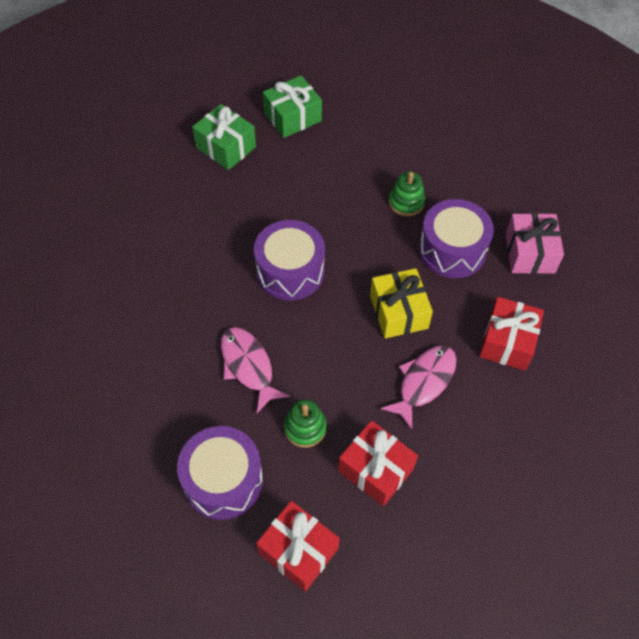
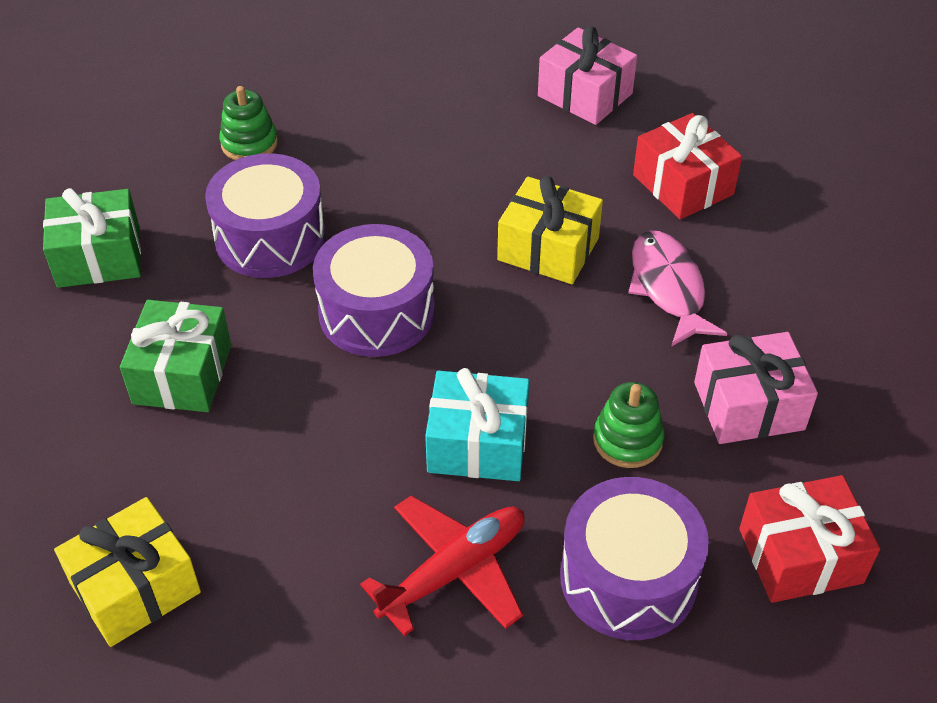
camera: 50 degrees left, 10 degrees down
(71, 295) = (135, 588): none -> yellow gift
(170, 405) = (454, 571): none -> red plane
(248, 366) = (477, 444): pink fish -> turquoise gift
(292, 117) = (139, 164): green gift -> green gift (182, 374)
(376, 469) = (748, 406): red gift -> pink gift
(406, 202) = (399, 146): green stacking toy -> green stacking toy (249, 143)
(452, 250) = (511, 151): purple drum -> purple drum (270, 238)

